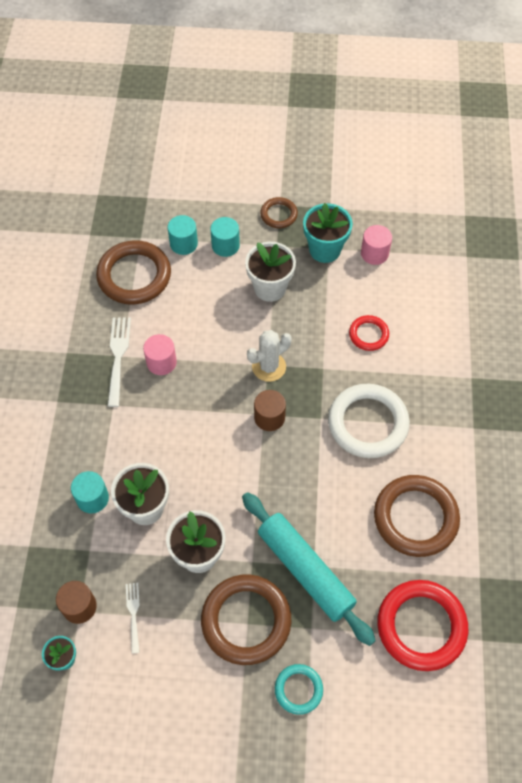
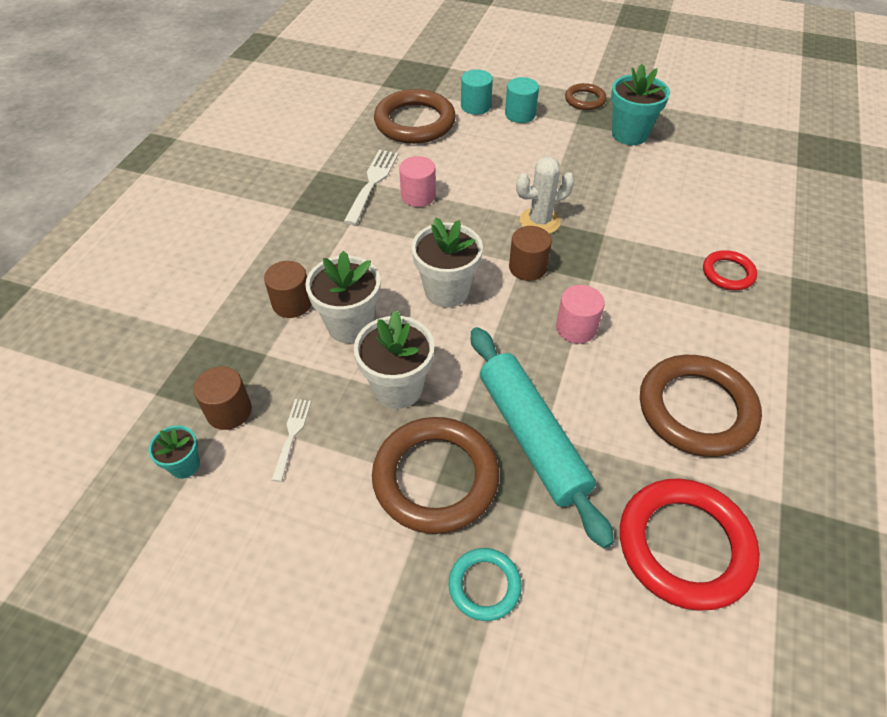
camera: 15 degrees right, 10 degrees down
(92, 498) = (292, 303): turquoise cylinder -> brown cylinder
(270, 288) = (559, 155): white flower pot -> white flower pot (446, 291)
(368, 334) = (666, 213): red ring -> red ring (728, 273)
(368, 423) = (649, 296): white ring -> none
(374, 253) = (686, 146): pink cylinder -> pink cylinder (576, 328)

